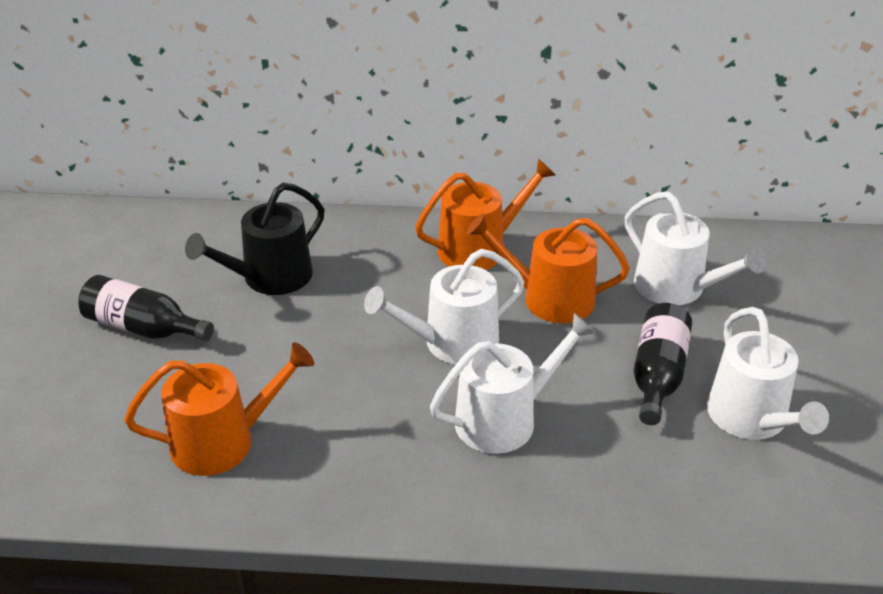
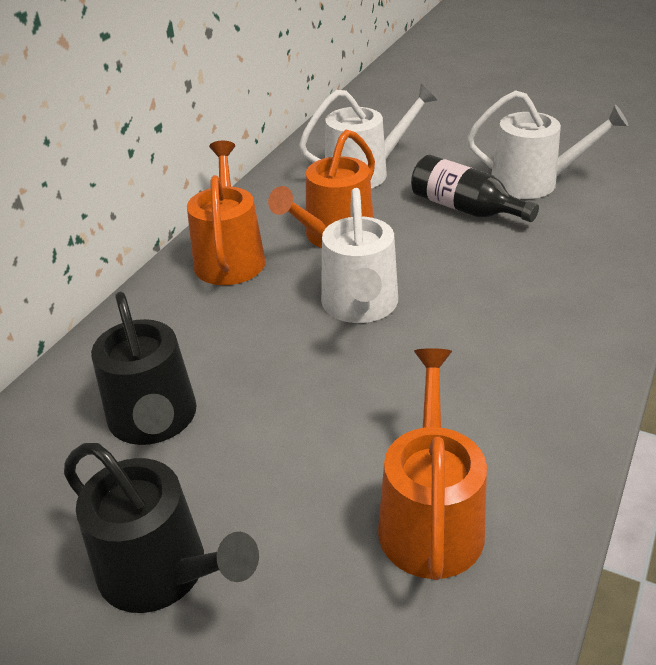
camera: 65 degrees left, 0 degrees up
(143, 328) = (162, 571): black bottle -> black watering can
(504, 419) = (483, 299): white watering can -> none

